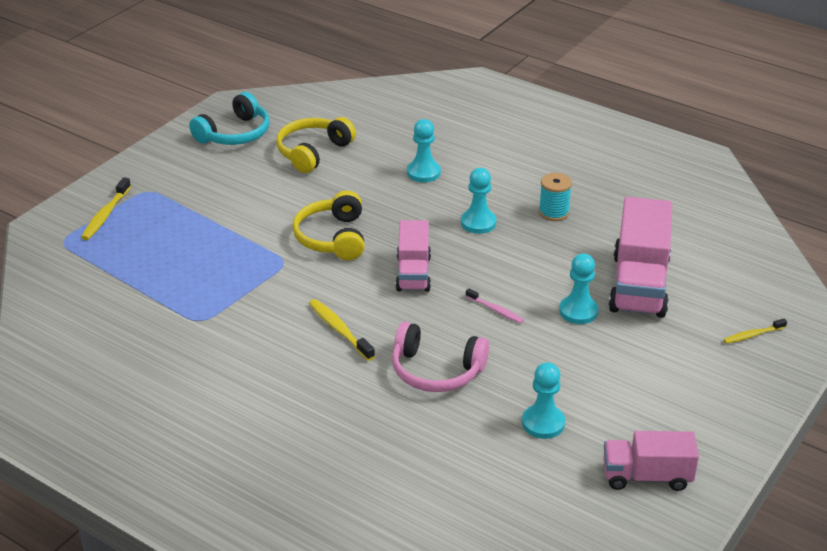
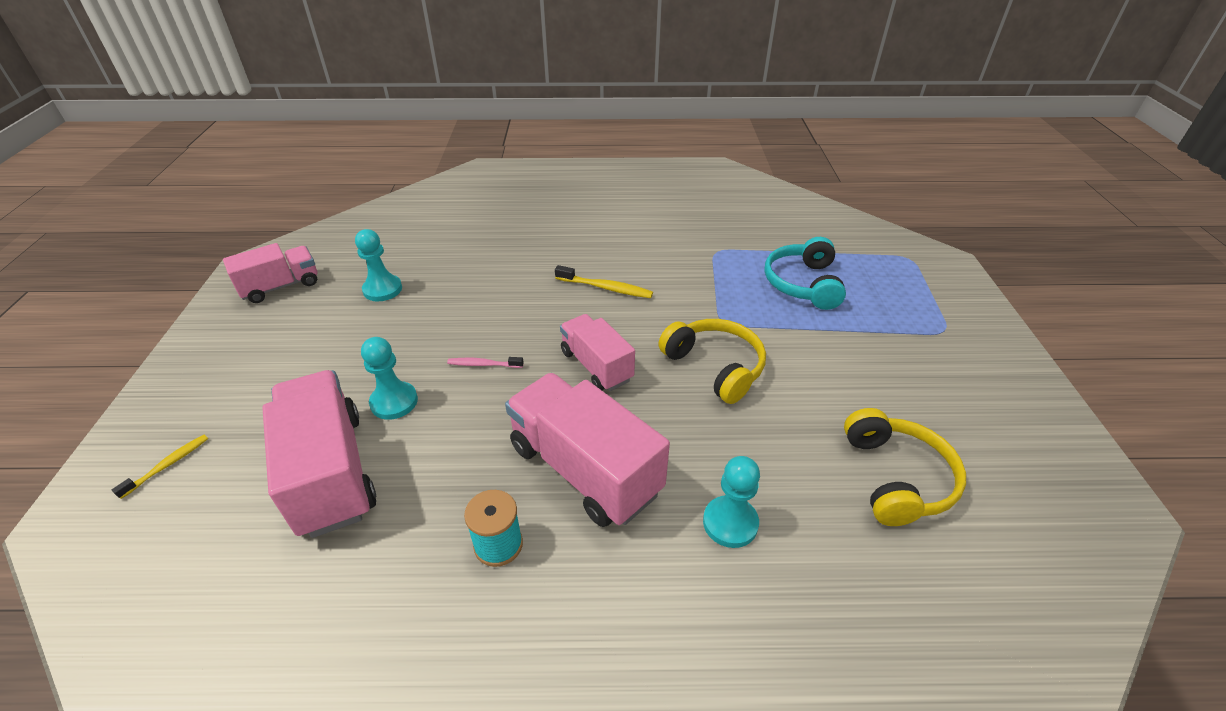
camera: 145 degrees right, 5 degrees up
(106, 215) = (927, 292): yellow toothbrush -> none
(234, 134) = (1017, 454): turquoise headphones -> turquoise headphones (803, 284)
(436, 370) = (497, 291): pink headphones -> none
(478, 223) = (584, 469): turquoise pawn -> pink truck

